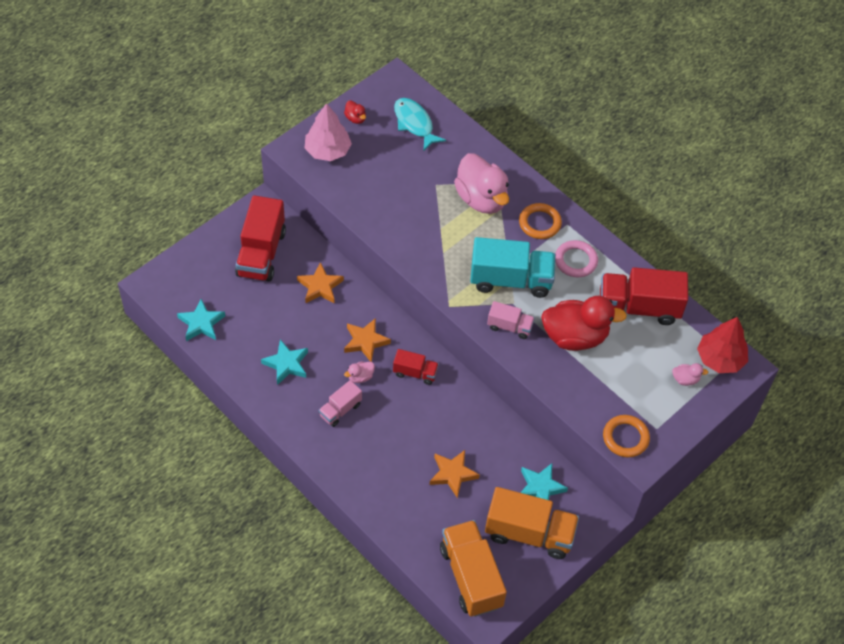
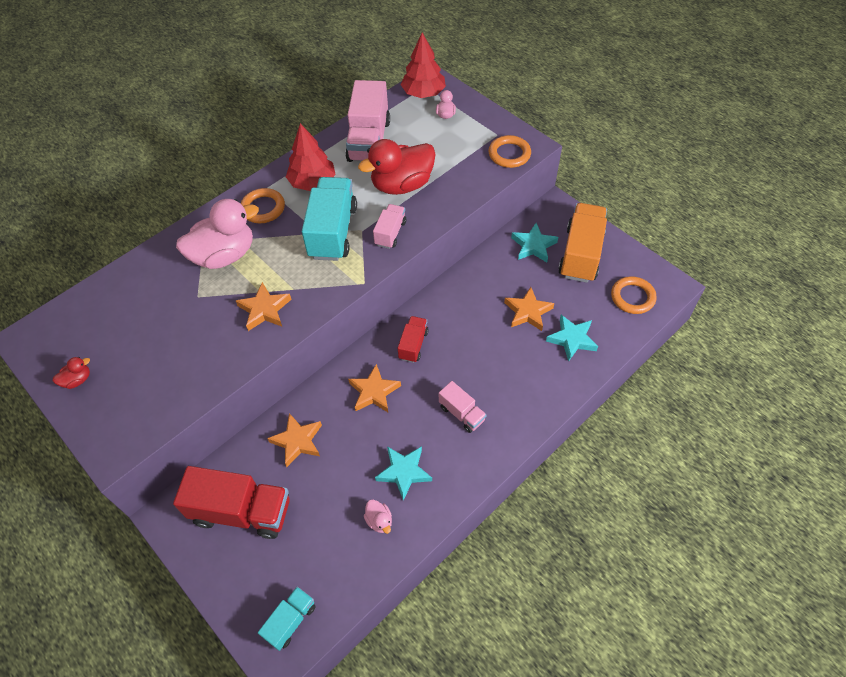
camera: 85 degrees left, 0 degrees up
(174, 290) = (290, 621): none -> turquoise truck
(201, 323) = (344, 579): turquoise star -> turquoise star (572, 339)
(328, 151) = (123, 409): pink tree -> none
(360, 377) = (419, 395): pink duck -> pink duck (379, 521)
(414, 123) = (102, 318): turquoise fish -> none
(420, 233) = (264, 309): none -> orange star
(471, 576) = (632, 297): orange truck -> orange ring
(575, 261) = (312, 182): pink ring -> red tree
(575, 337) = (402, 185): red duck -> red duck turned 120 degrees counterclockwise
(638, 307) = (369, 141): red truck -> pink truck

